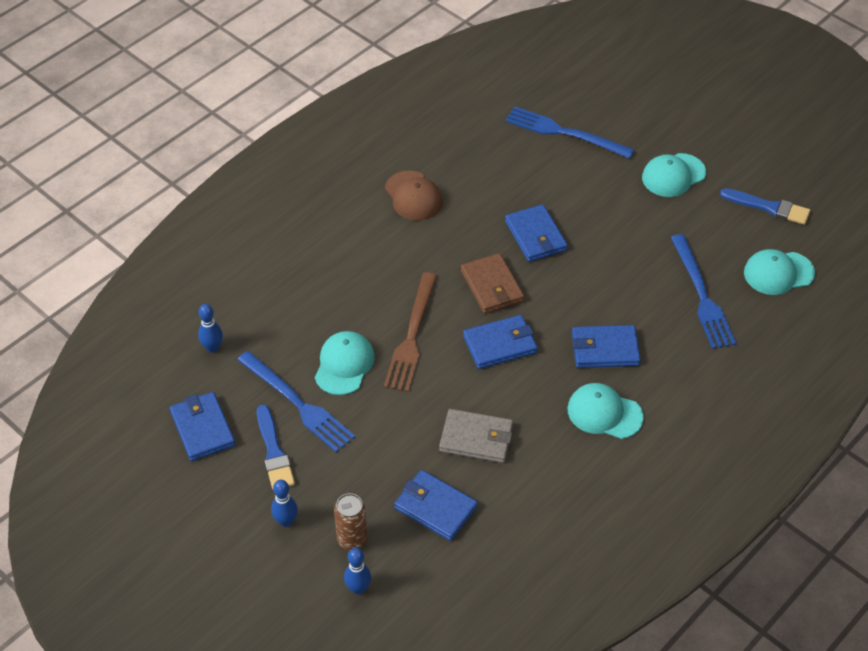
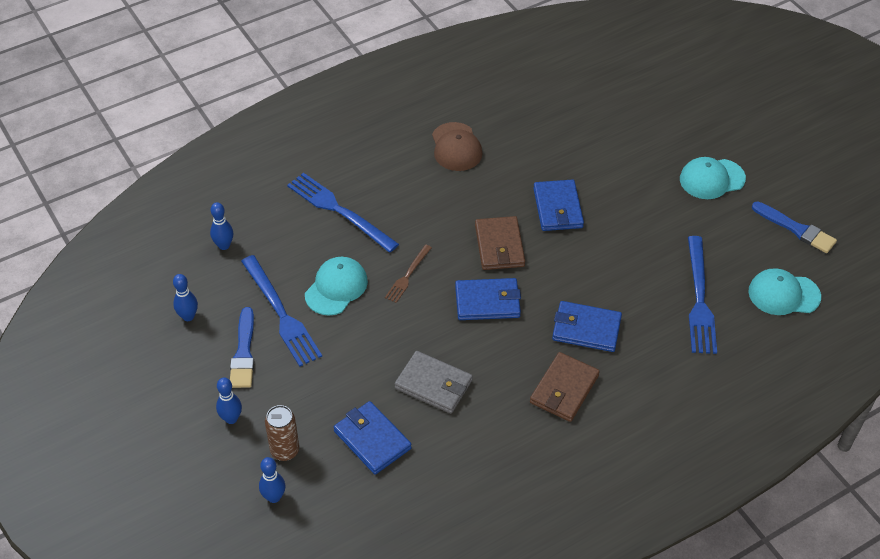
camera: 15 degrees right, 0 degrees up
(202, 428) = (188, 316): blue wallet -> blue bowling pin
(411, 336) = (408, 275): brown fork -> brown fork, size x0.55
(564, 133) = (620, 117): blue fork -> blue fork (339, 211)
(604, 413) = (564, 389): turquoise cap -> brown wallet

